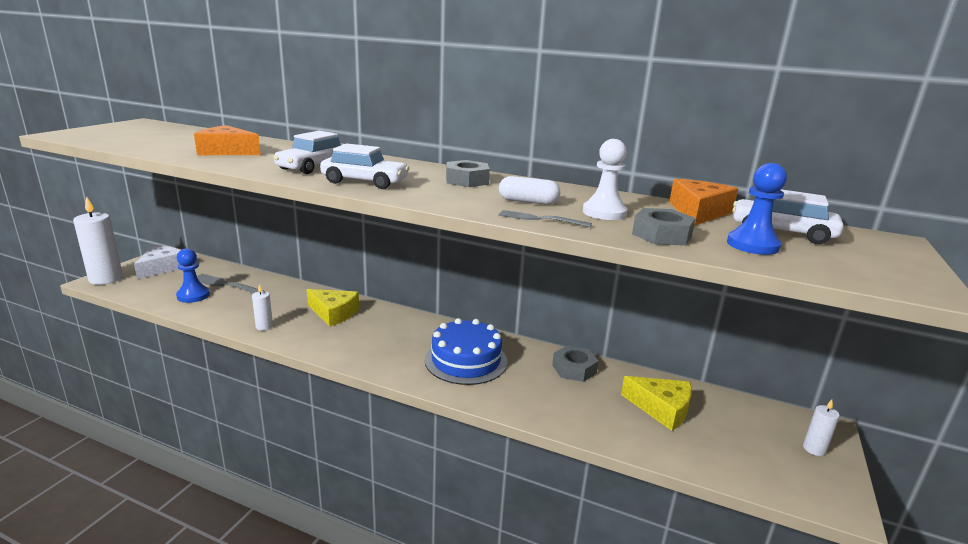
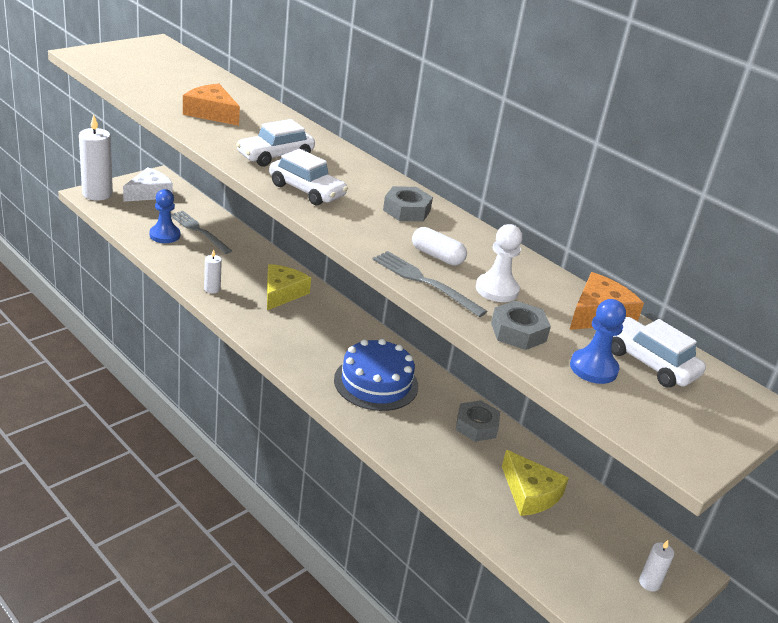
camera: 20 degrees right, 10 degrees up
(334, 313) = (282, 293): yellow cheese -> yellow cheese turned 120 degrees counterclockwise
(540, 219) = (424, 282): grey fork -> grey fork, size x1.53

